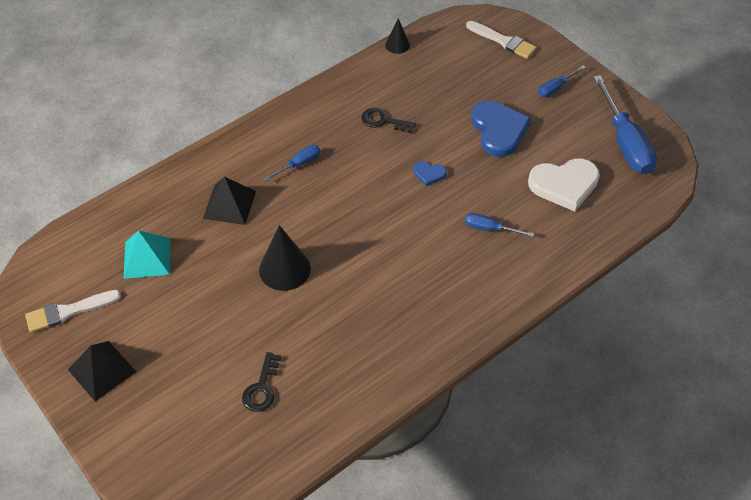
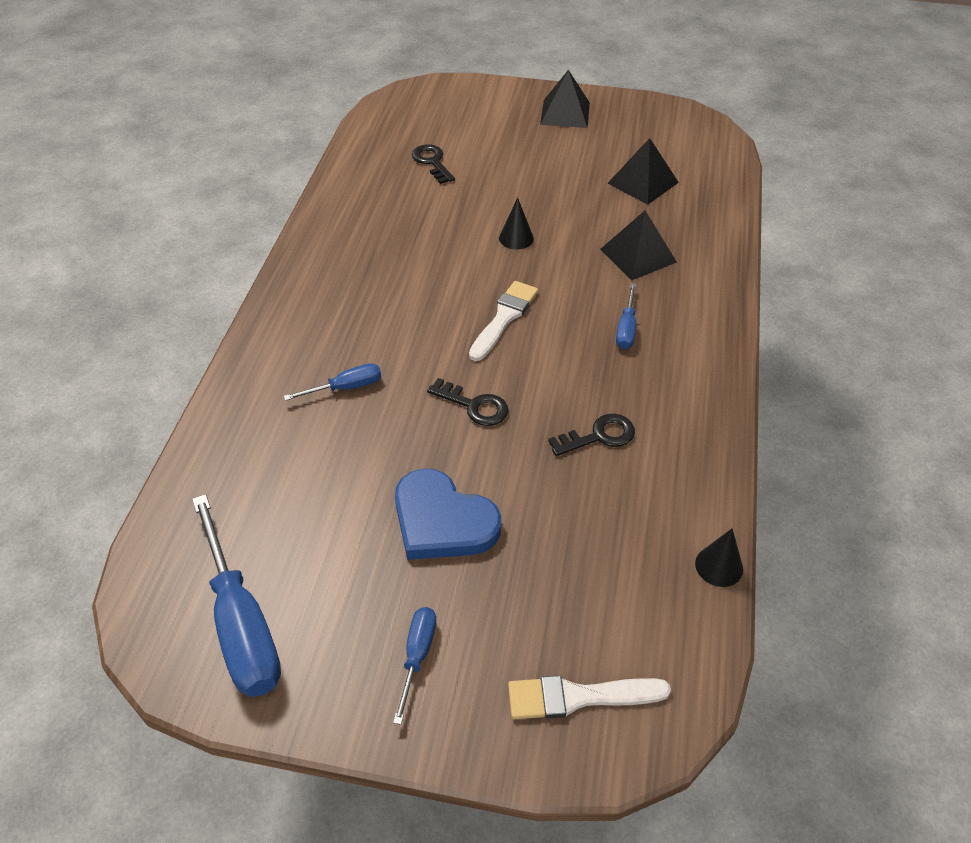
camera: 140 degrees right, 5 degrees down
(68, 311) = (643, 126): white brush -> white brush (504, 318)
(147, 258) = (643, 183): turquoise pyramid -> black pyramid
(284, 269) = (516, 238): black cone -> black cone, size x0.57
(429, 174) = (474, 406): blue heart -> black key
(564, 185) = (292, 497): white heart -> none
(625, 142) = (241, 624): blue screwdriver -> blue screwdriver turned 150 degrees counterclockwise

